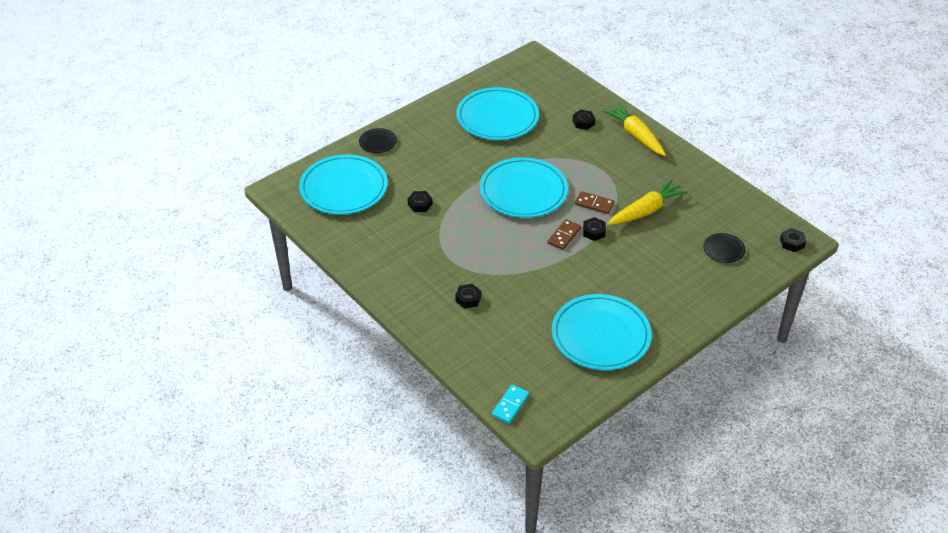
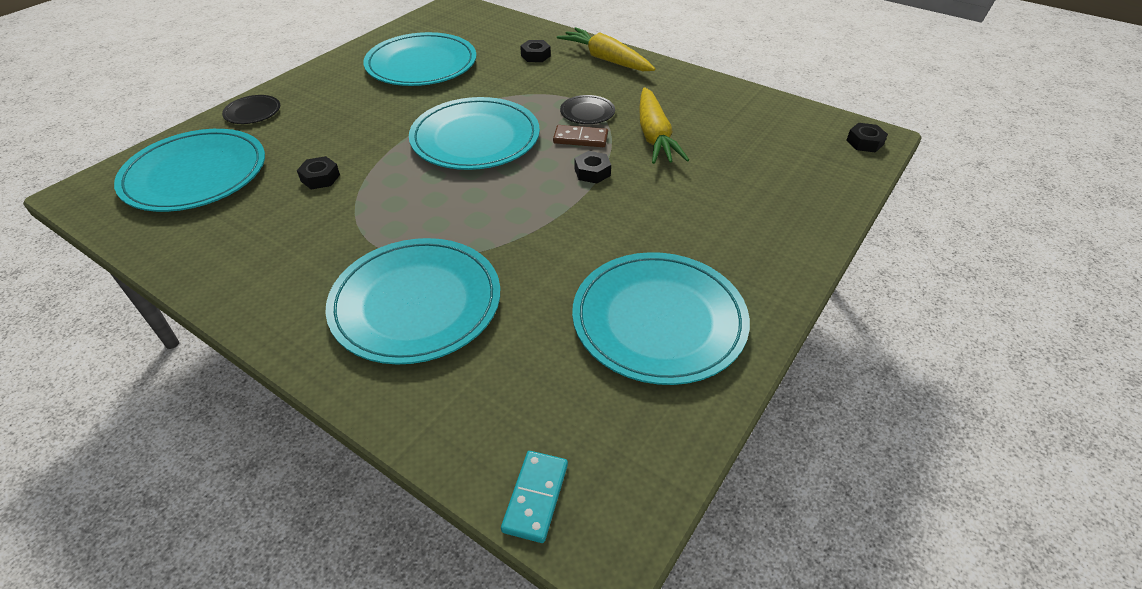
camera: 15 degrees left, 0 degrees up
(468, 299) = (416, 303): black nut -> turquoise plate
(564, 236) = (550, 184): brown domino -> none
(646, 211) = (654, 136): yellow carrot -> yellow carrot turned 135 degrees clockwise
(724, 249) = (782, 164): black plate -> black plate (587, 112)

